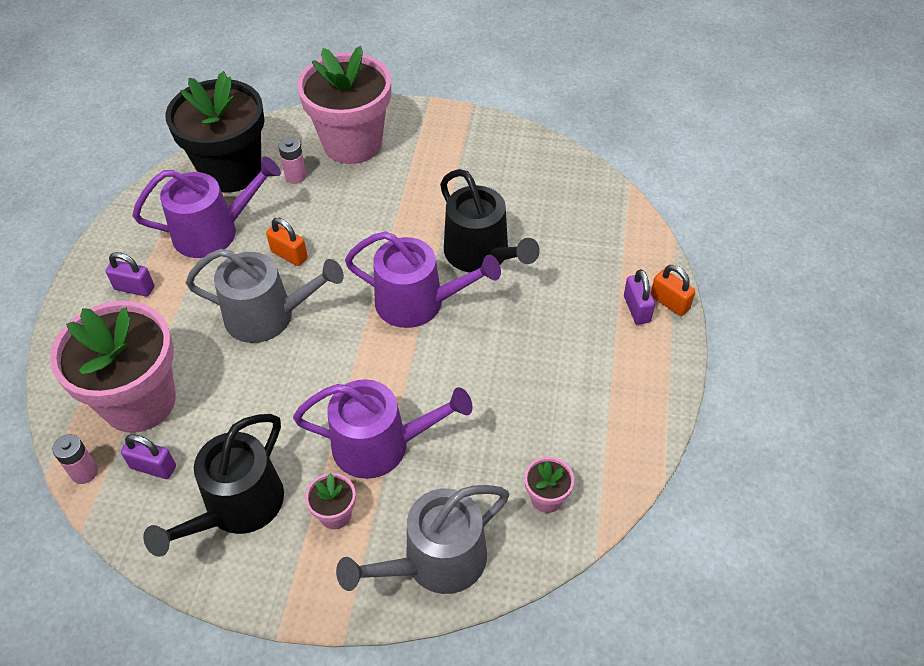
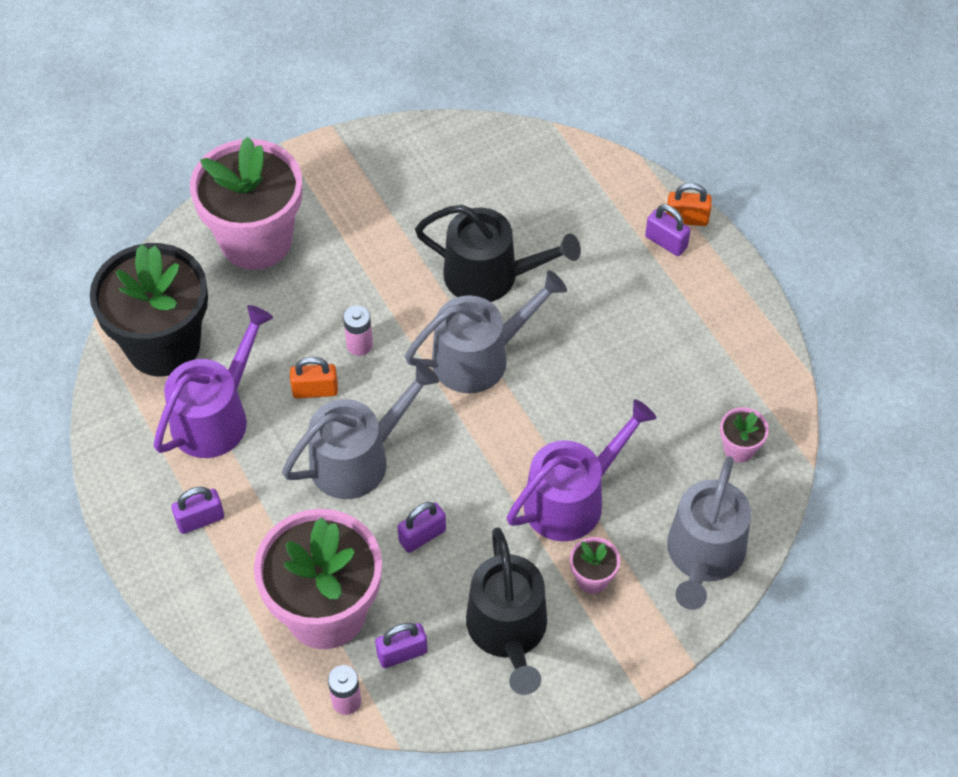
camera: 40 degrees left, 5 degrees up
(253, 396) = (422, 536): none -> purple padlock
(295, 176) = (235, 309): pink battery -> pink battery (359, 345)
(418, 302) = (479, 357): purple watering can -> grey watering can

